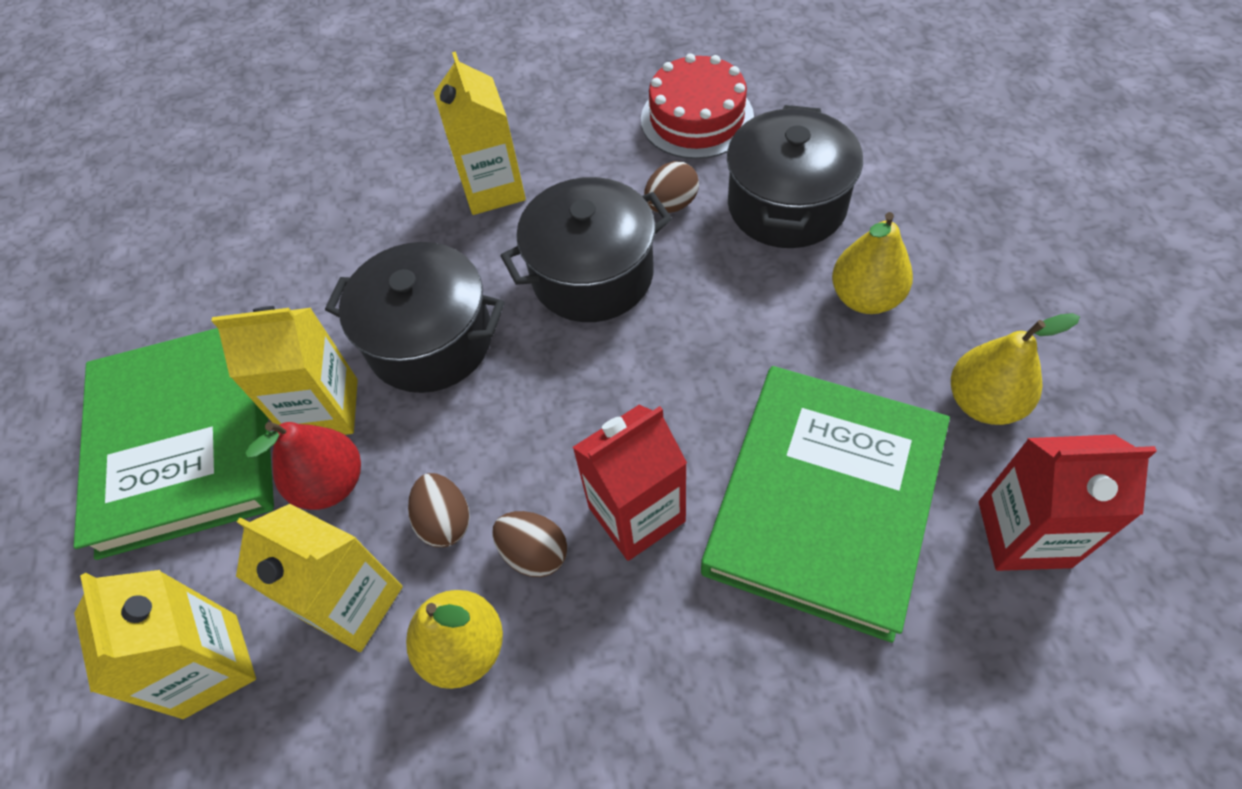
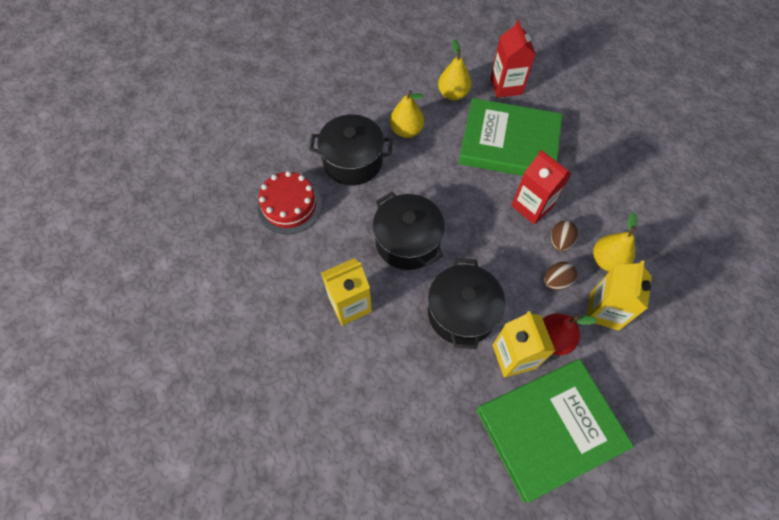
camera: 105 degrees left, 5 degrees up
(210, 665) = (651, 365): yellow carton -> none
(671, 205) = (356, 211): brown egg -> none

